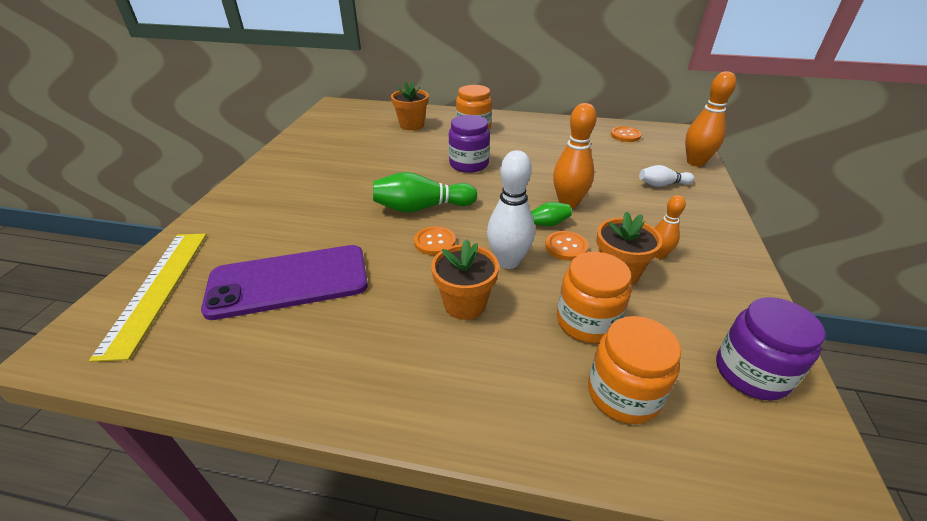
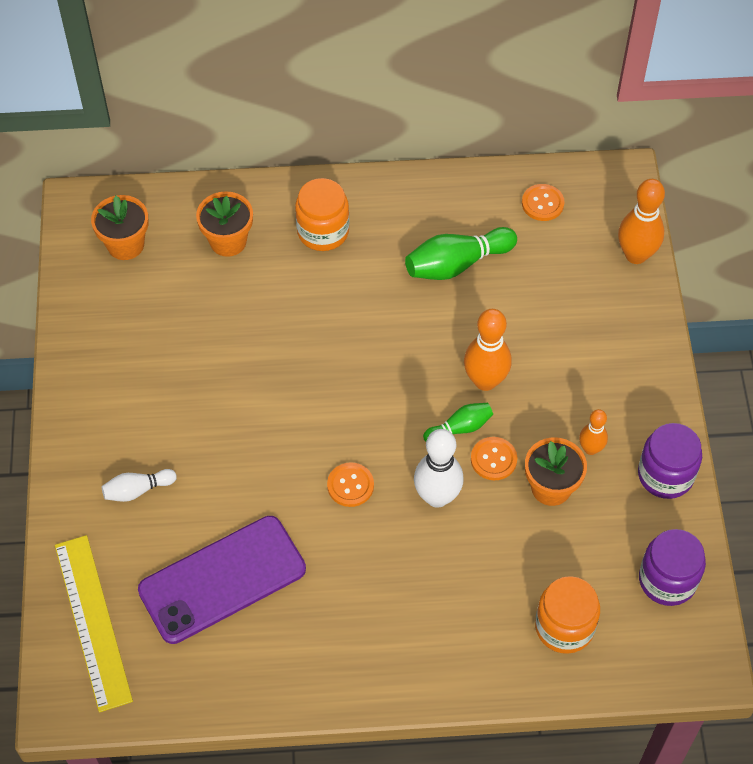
camera: 15 degrees left, 20 degrees up
(421, 208) = (314, 430): green bowling pin -> green bowling pin (457, 264)
(465, 304) = (409, 565): orange flower pot -> orange flower pot (125, 244)
(469, 164) = (343, 325): purple jar -> purple jar (665, 475)
(587, 321) = (527, 558): orange jar -> none
(662, 184) = (594, 316): white bowling pin -> white bowling pin (137, 490)

